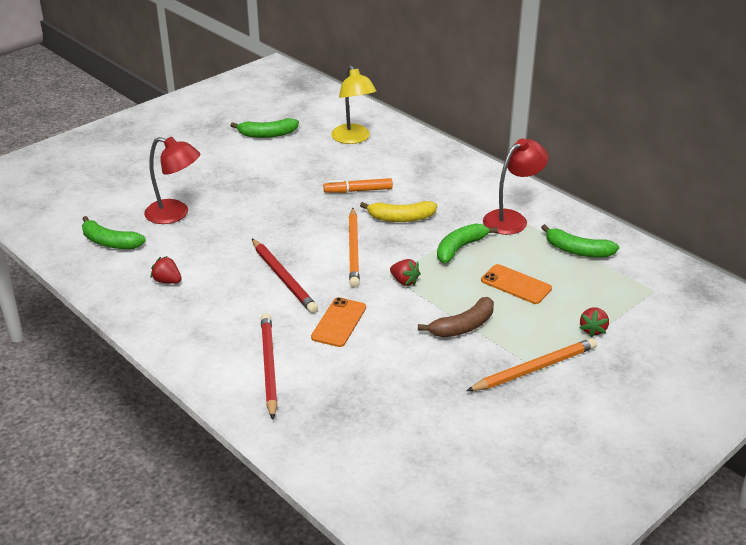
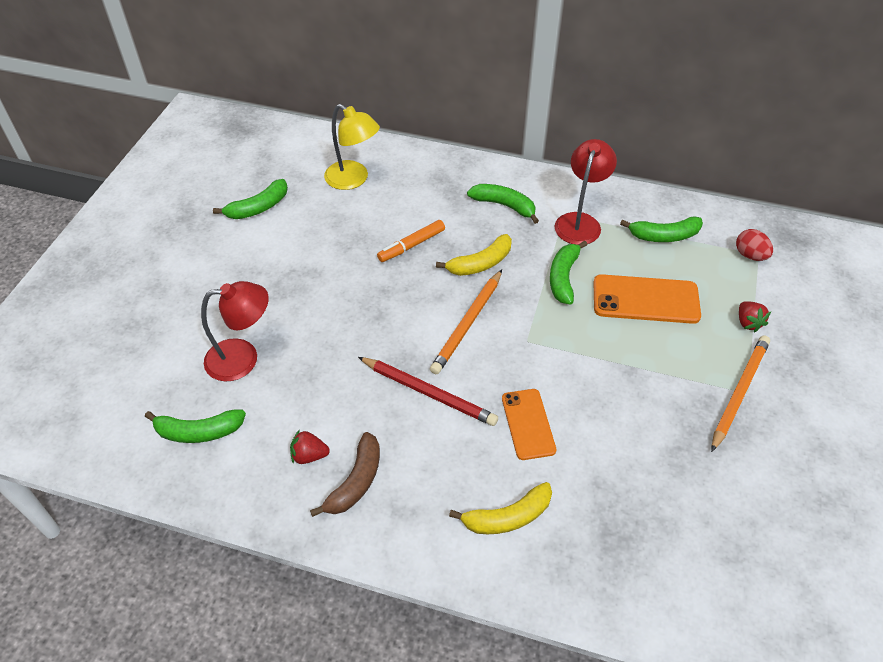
camera: 30 degrees left, 15 degrees up
(269, 367) = (507, 517): red pencil -> yellow banana
(353, 250) = (467, 323): orange pencil -> orange pencil turned 60 degrees clockwise
(404, 281) = (546, 342): red strawberry -> none
(458, 189) = (504, 206): none -> green banana
(463, 326) = (641, 372): brown banana -> brown banana (356, 482)
(516, 284) = (645, 299): orange phone -> orange phone, size x1.50
(645, 288) = (750, 255): none -> red egg

